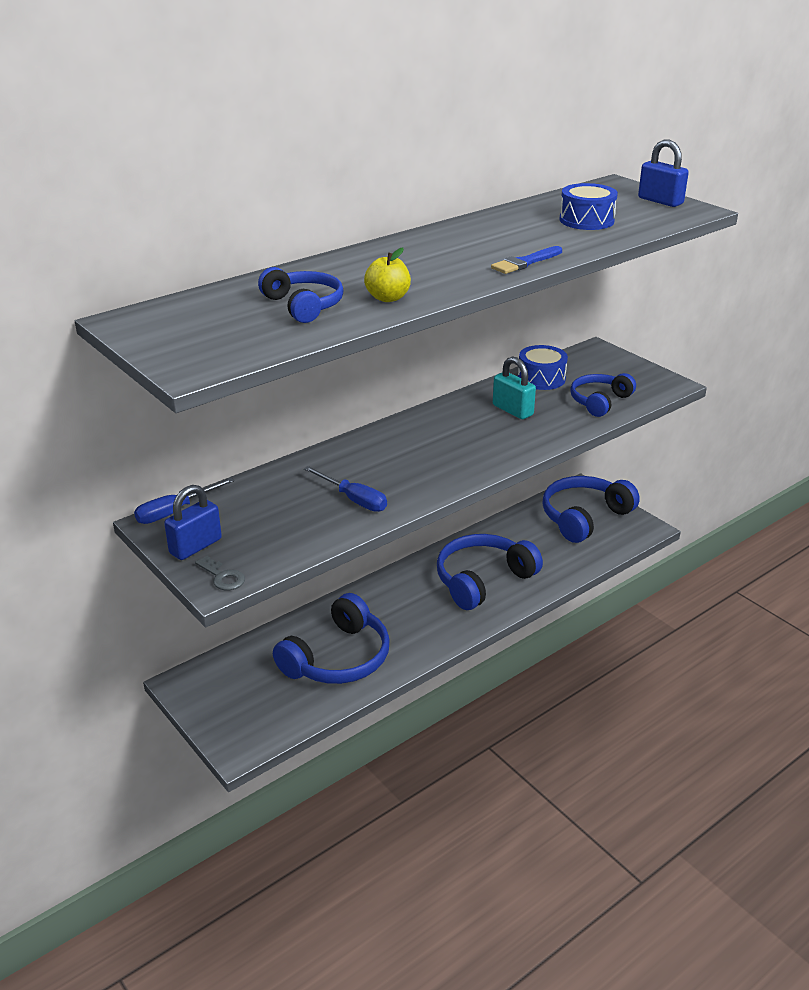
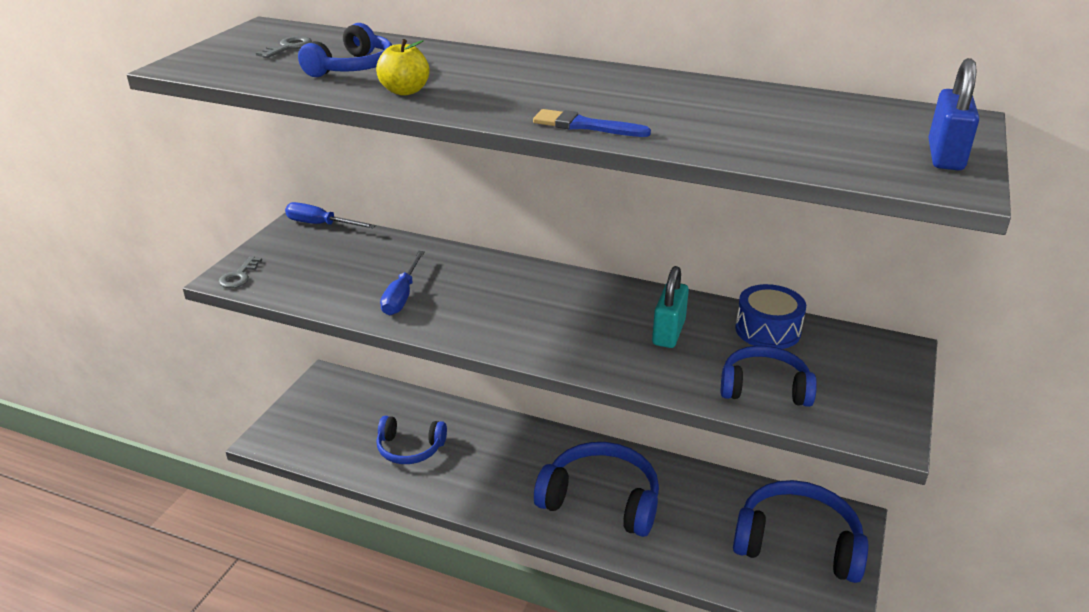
camera: 60 degrees right, 0 degrees up
(195, 546) = (276, 250): blue padlock -> none
(207, 320) = (288, 47): none -> grey key
(338, 658) = (410, 448): blue headphones -> blue headphones, size x0.61
(586, 220) = (782, 129): blue drum -> none

